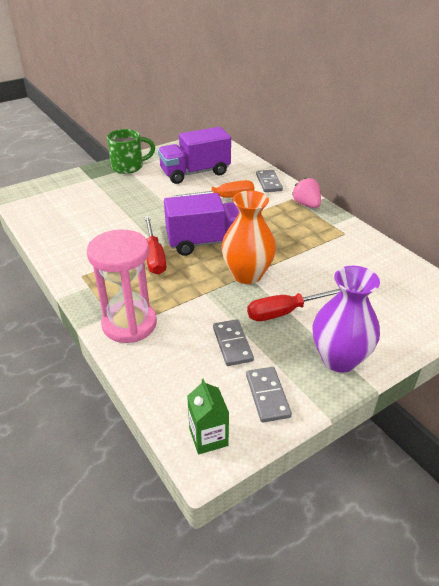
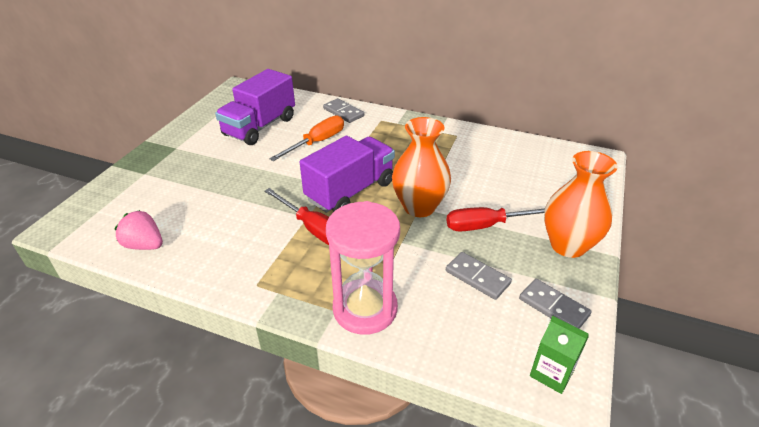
camera: 35 degrees left, 0 degrees up
(129, 167) = (177, 145): green mug -> none
(286, 312) = (487, 225): red screwdriver -> red screwdriver turned 45 degrees clockwise
(306, 205) = (399, 121): pink strawberry -> pink strawberry (144, 245)
(339, 359) = (568, 245): purple vase -> orange vase

